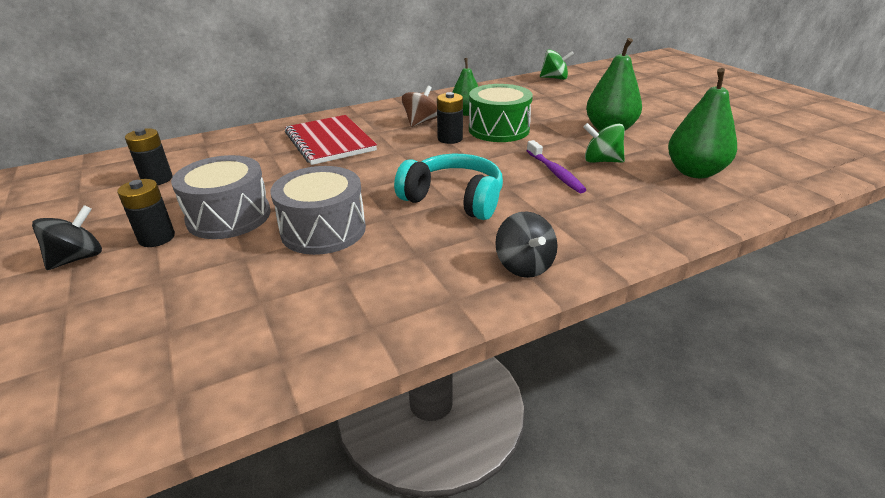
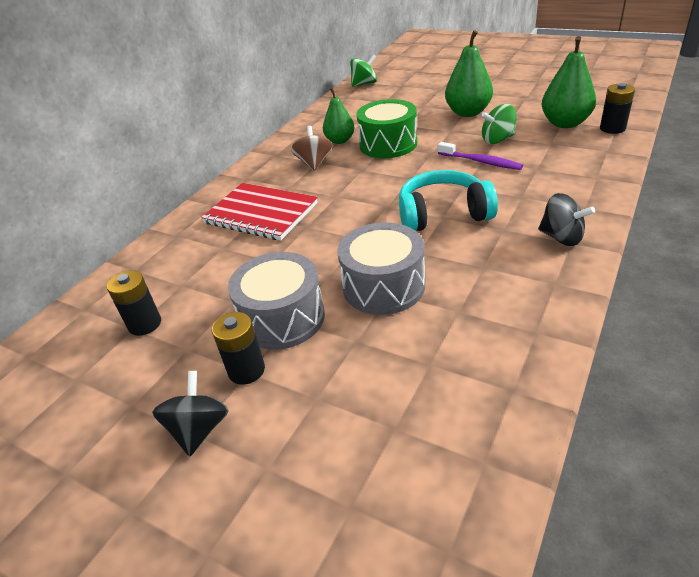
camera: 30 degrees left, 5 degrees up
(450, 139) = (362, 167): black battery -> black battery (612, 128)

